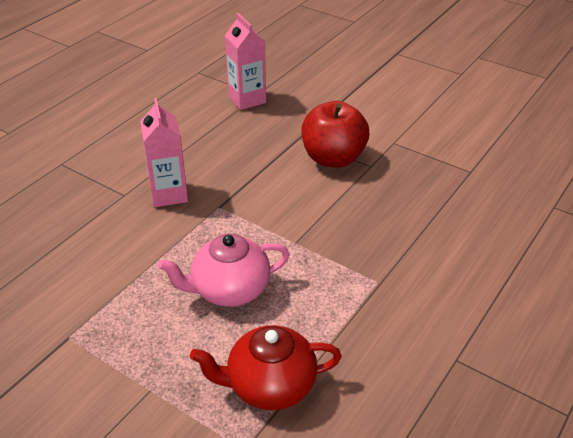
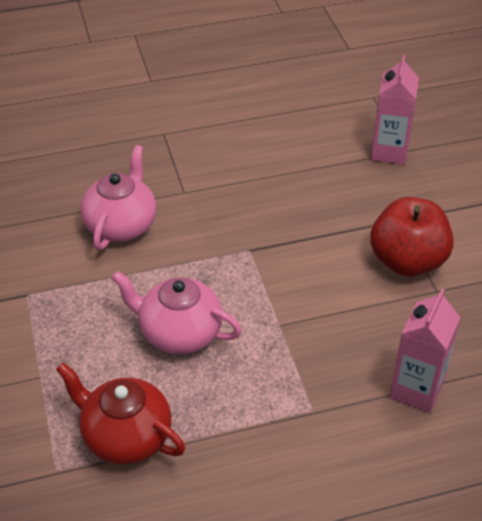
camera: 40 degrees right, 5 degrees up
(97, 243) = (121, 225): none -> pink teapot
(169, 194) = (220, 212): pink carton -> pink carton (416, 389)

